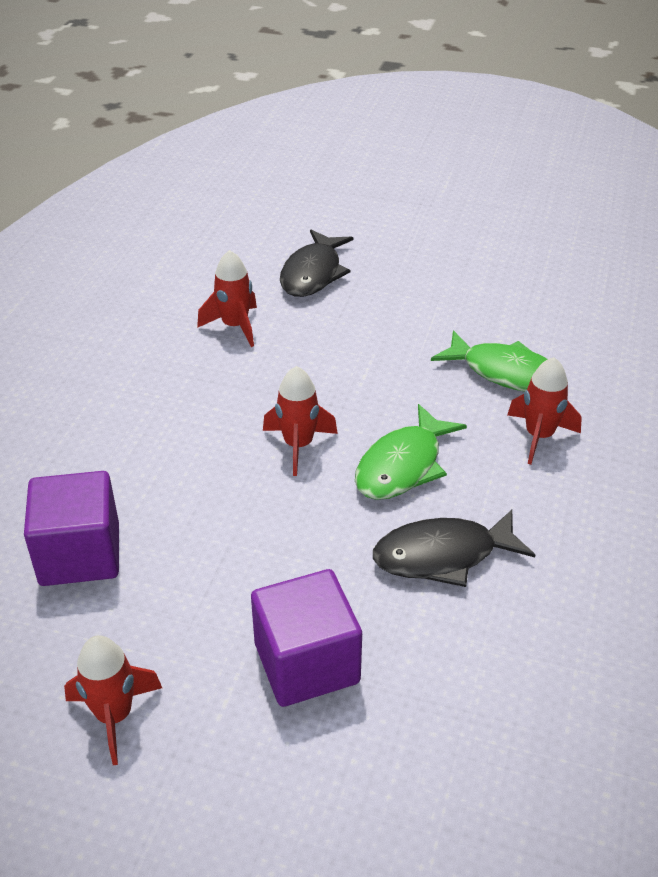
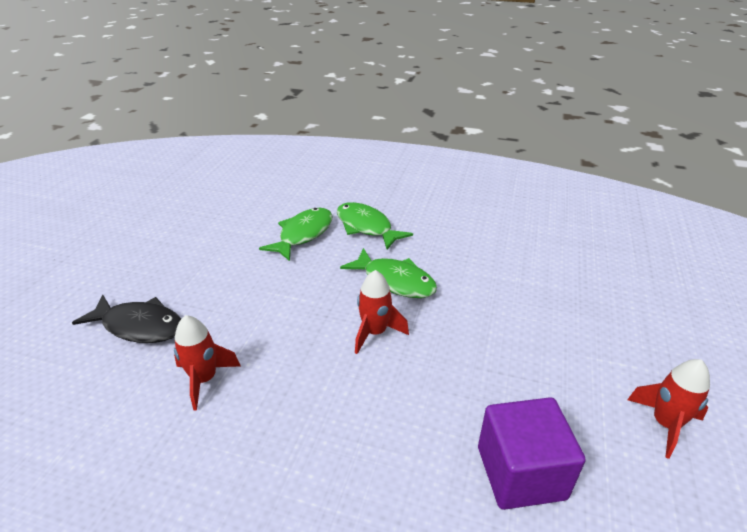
camera: 90 degrees left, 5 degrees down
(306, 663) = (576, 326): purple cube -> none
(443, 555) = (473, 268): black fish -> none
(539, 436) = (366, 227): red rocket -> green fish

